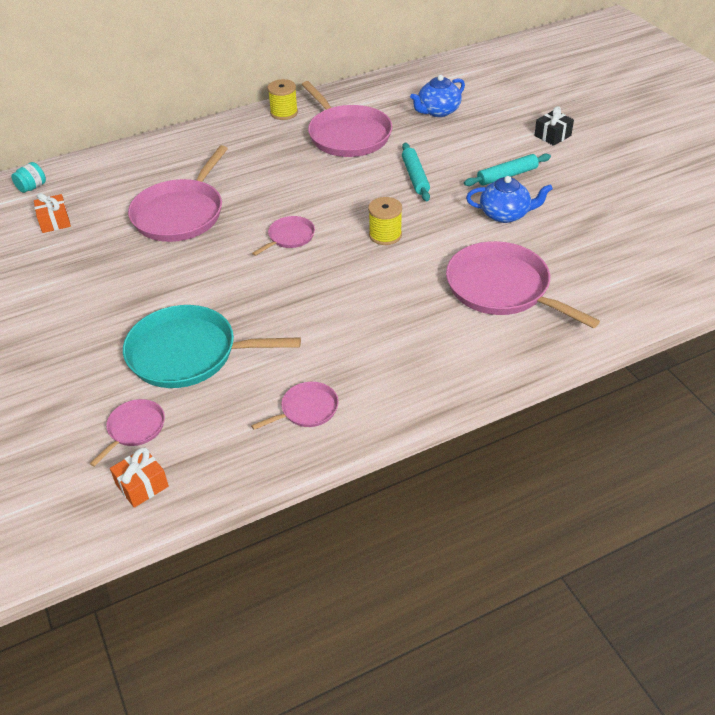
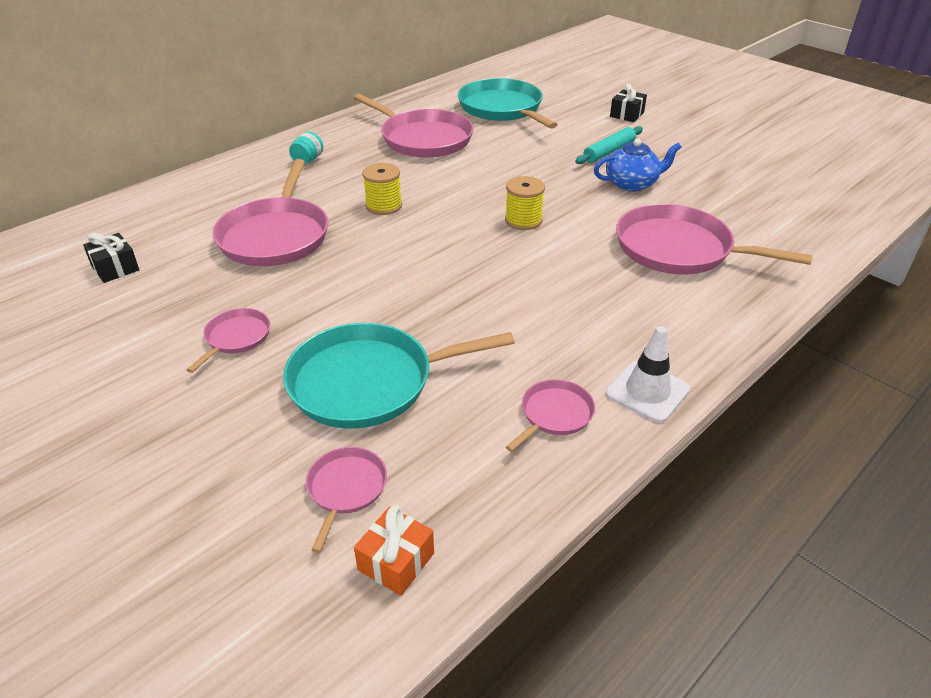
camera: 20 degrees left, 5 degrees down
(32, 187) = (68, 237): turquoise jar -> turquoise jar (308, 160)
(55, 221) = (115, 268): orange gift -> black gift
(284, 113) = (342, 128): yellow spool -> yellow spool (383, 206)
(289, 237) = (419, 239): pink pan -> pink pan (236, 338)
(388, 408) = (647, 391): none -> white traffic cone
(415, 177) = (518, 165): turquoise rolling pin -> none
(438, 111) = (502, 108): blue teapot -> turquoise pan

